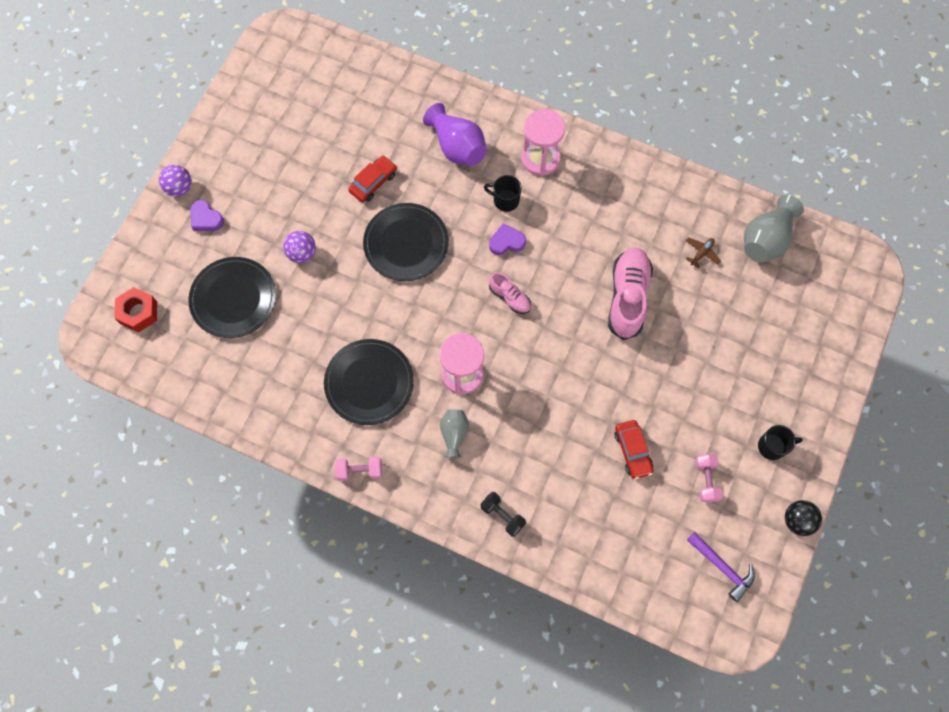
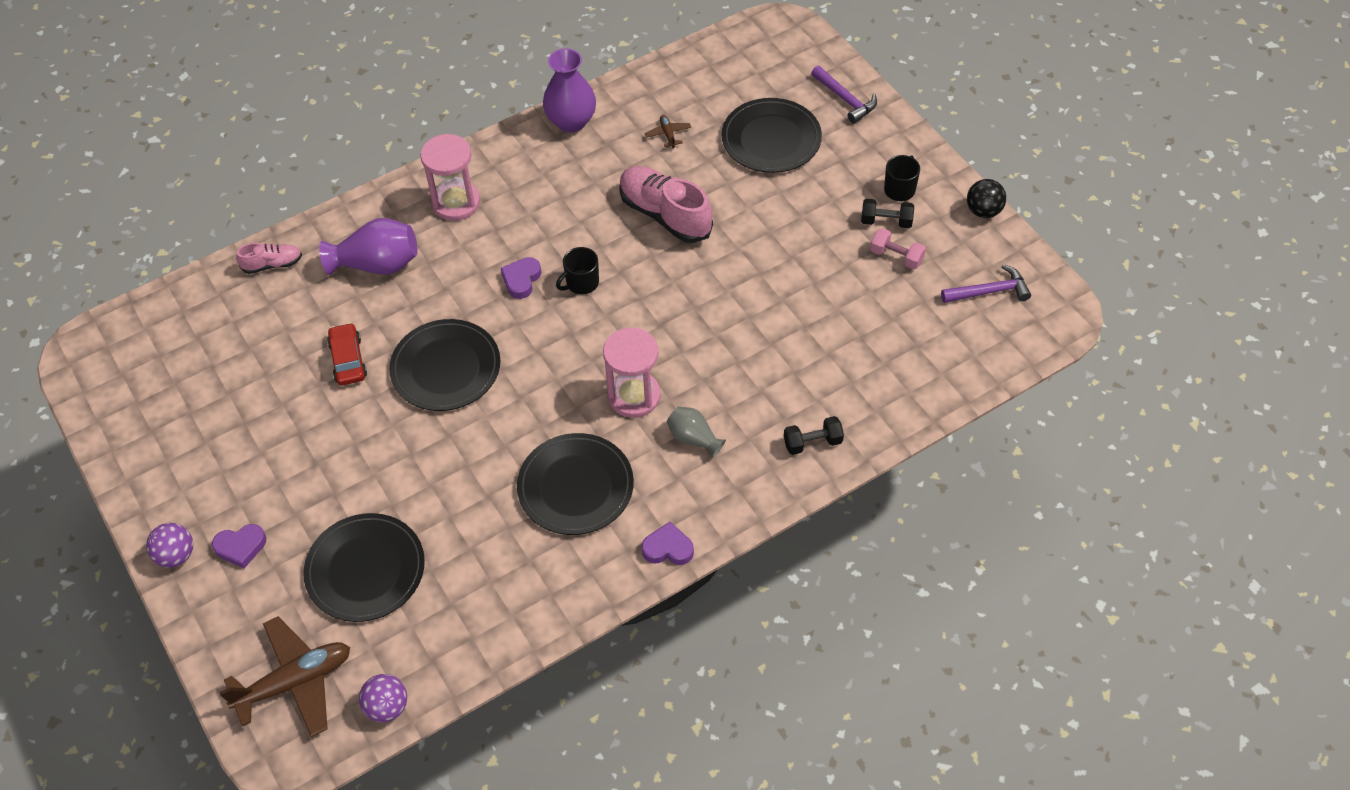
camera: 55 degrees left, 15 degrees down
(138, 312) = (295, 682): red nut -> brown plane
(302, 253) = (370, 472): purple ball -> purple ball (387, 707)
(359, 470) = (668, 548): pink dumbbell -> purple heart
(505, 200) = (474, 256): black mug -> black mug (581, 283)
(510, 297) = (584, 310): pink shoe -> pink shoe (272, 264)
(632, 451) = (825, 297): red car -> none
(664, 183) = (571, 121): none -> purple vase
(734, 454) = (886, 221): none -> black dumbbell
(751, 326) = (771, 139): none -> black plate
(766, 240) = (695, 81): grey vase -> none
(831, 356) = (845, 99): none -> purple hammer

